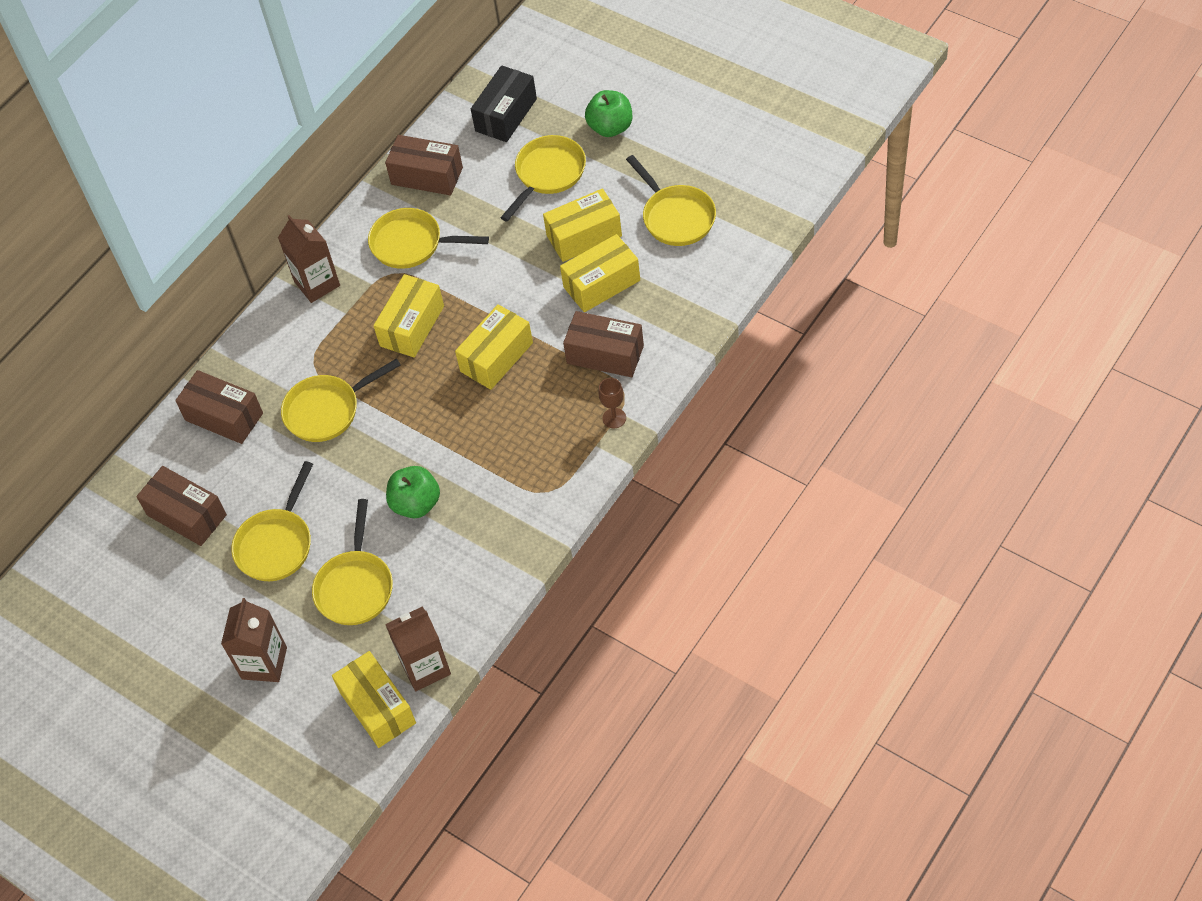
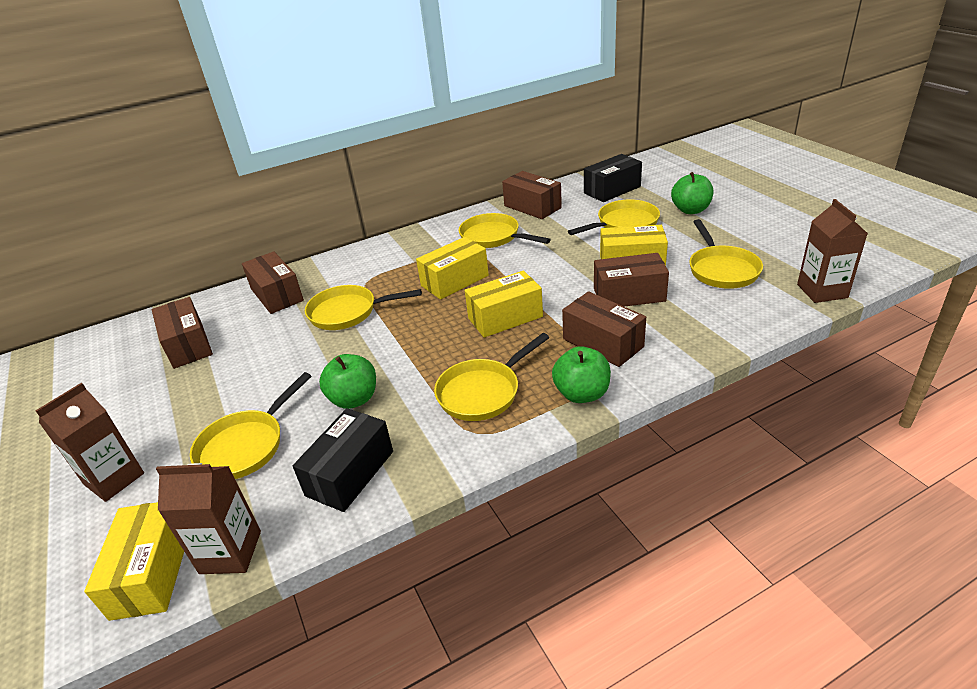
camera: 25 degrees right, 20 degrees down
(277, 544) = (223, 388): yellow pan -> yellow pan (483, 392)
(317, 283) = (410, 241): brown carton -> brown carton (822, 291)
(468, 570) = (350, 473): none -> black box
(601, 284) = (629, 295): yellow box -> brown box
(614, 418) = (582, 394): brown goblet -> green apple

